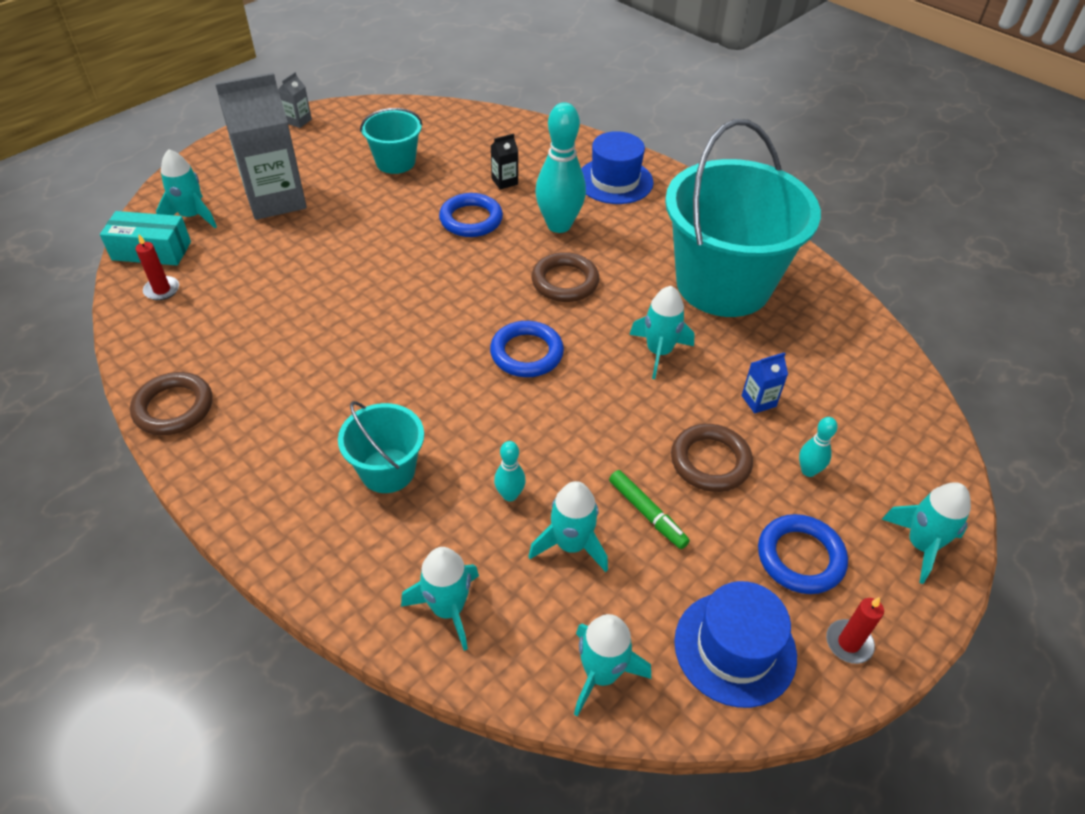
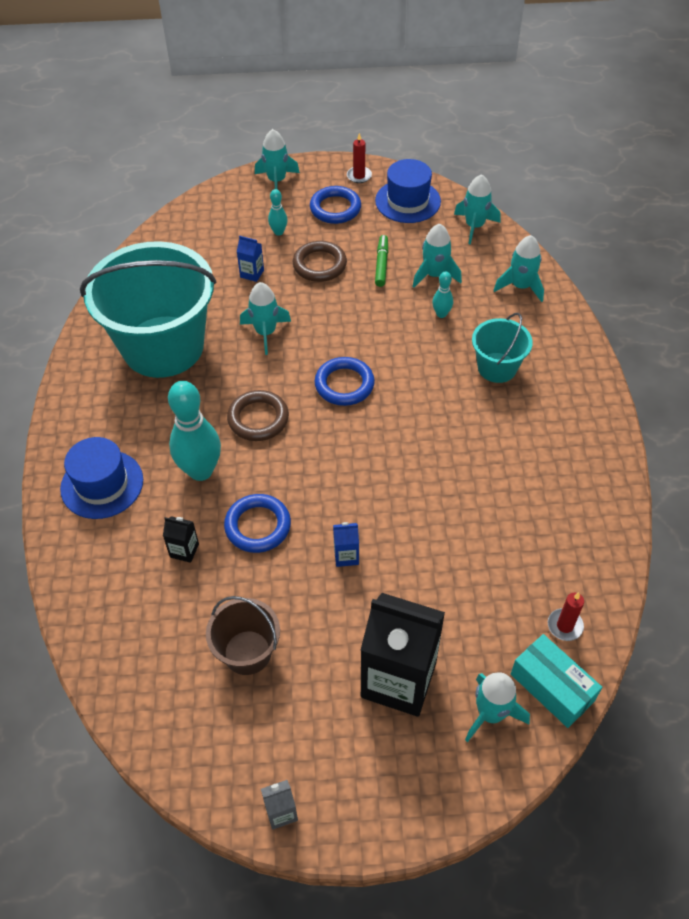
camera: 135 degrees left, 5 degrees up
(173, 408) = (607, 497): brown ring -> none
(275, 200) = (398, 680): grey carton -> black carton
(382, 239) = (346, 556): none -> blue carton
(395, 162) = (247, 652): turquoise bucket -> brown bucket

